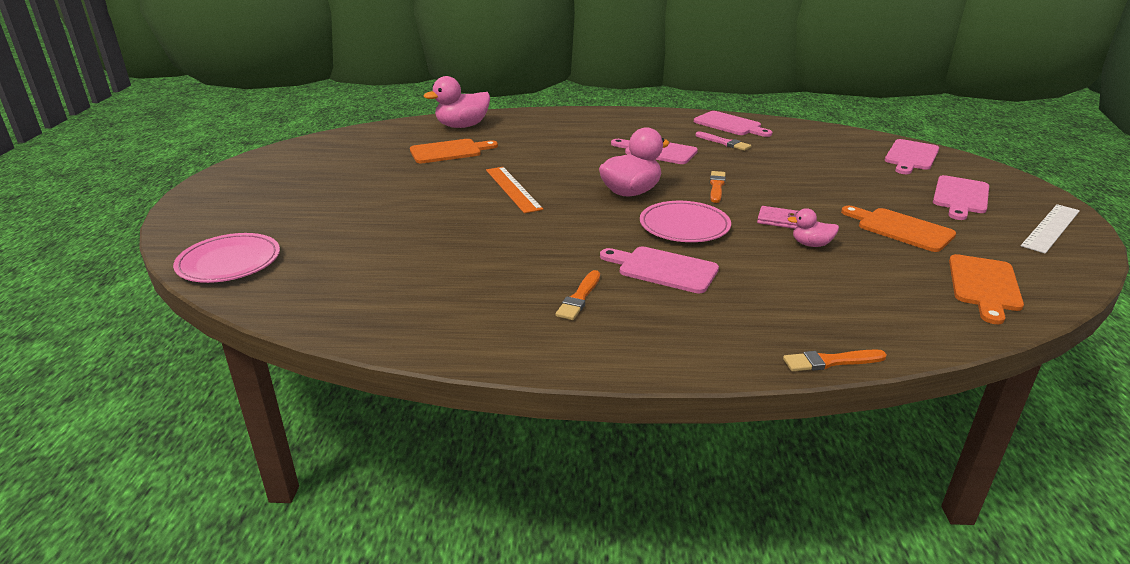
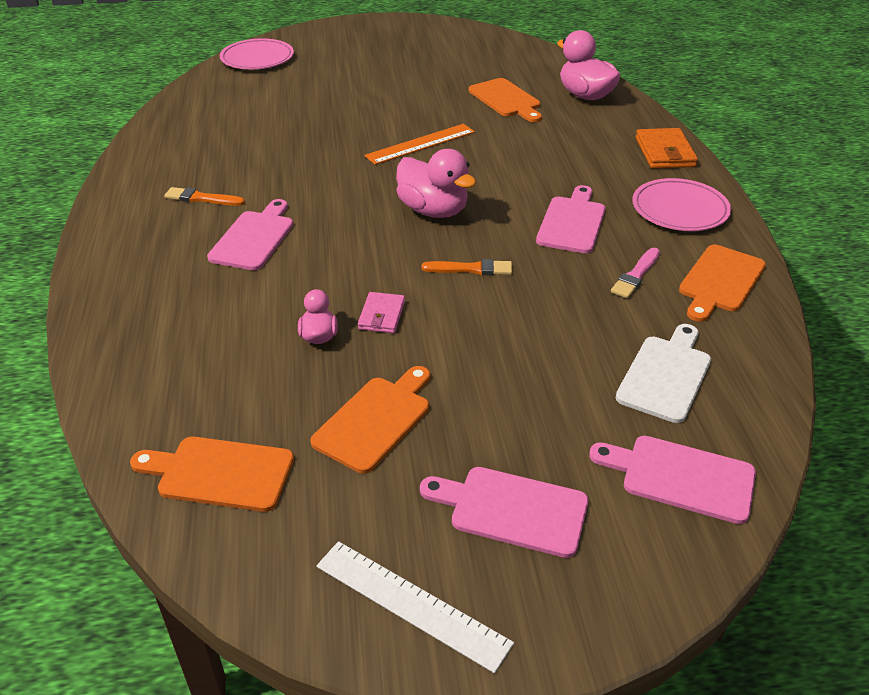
camera: 80 degrees right, 10 degrees up
(568, 116) = (665, 152): none -> orange wallet
(684, 226) = (353, 248): pink plate -> pink plate (680, 209)
(730, 125) = (720, 281): pink cutting board -> orange cutting board
(825, 148) = (665, 375): none -> white cutting board
(831, 361) = (82, 332): orange brush -> none

